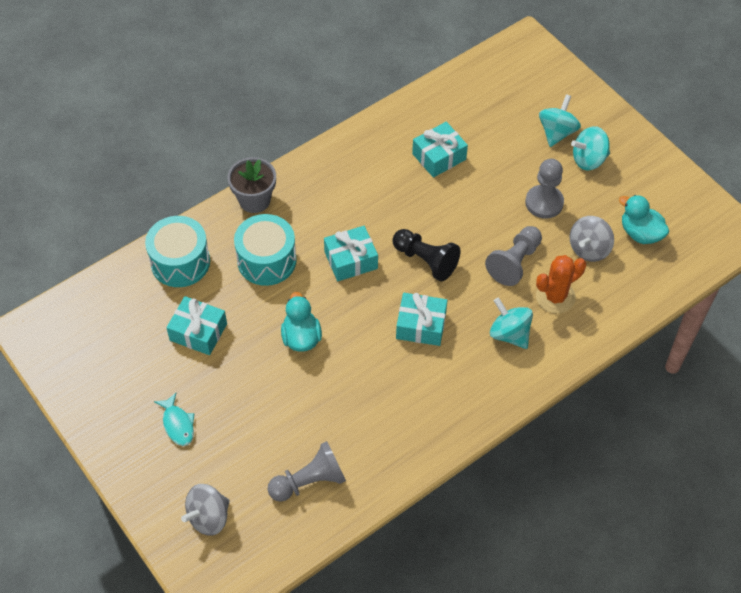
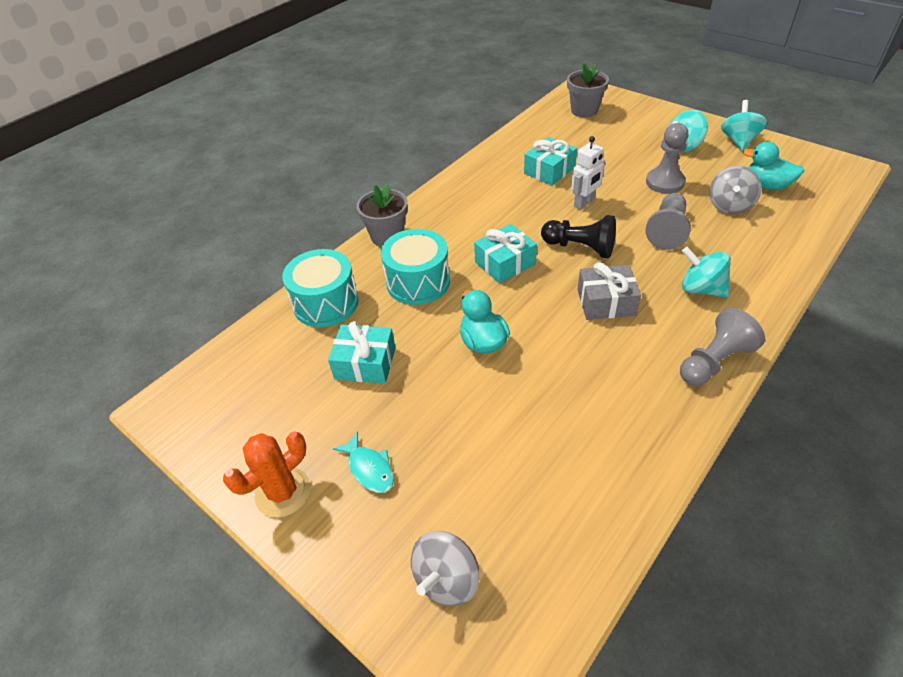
camera: 10 degrees left, 10 degrees down
(309, 481) = (560, 496): grey pawn -> grey pawn (714, 361)
(421, 325) = (606, 302): turquoise gift -> grey gift
(453, 208) = (584, 203): none -> white robot
(513, 78) = (584, 110): none -> grey flower pot
(555, 297) = (725, 249): orange cactus -> orange cactus (283, 492)
(557, 132) = (643, 135): turquoise spinning top -> turquoise spinning top (738, 141)

